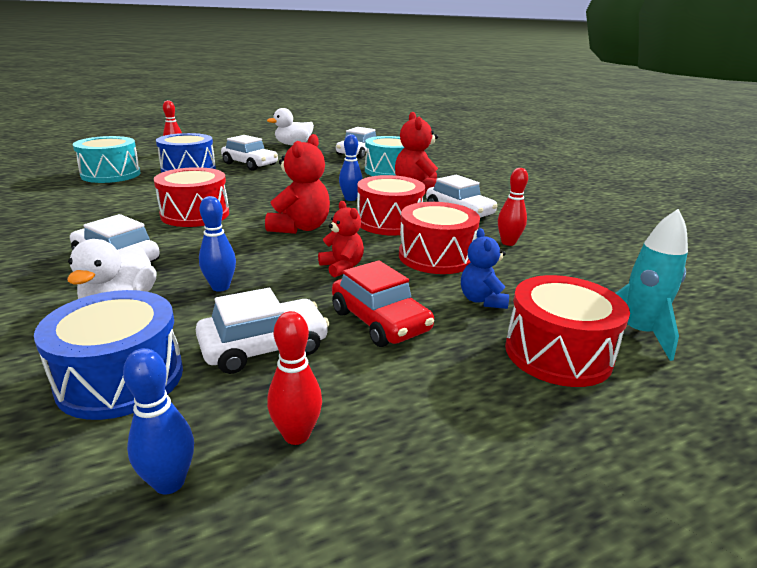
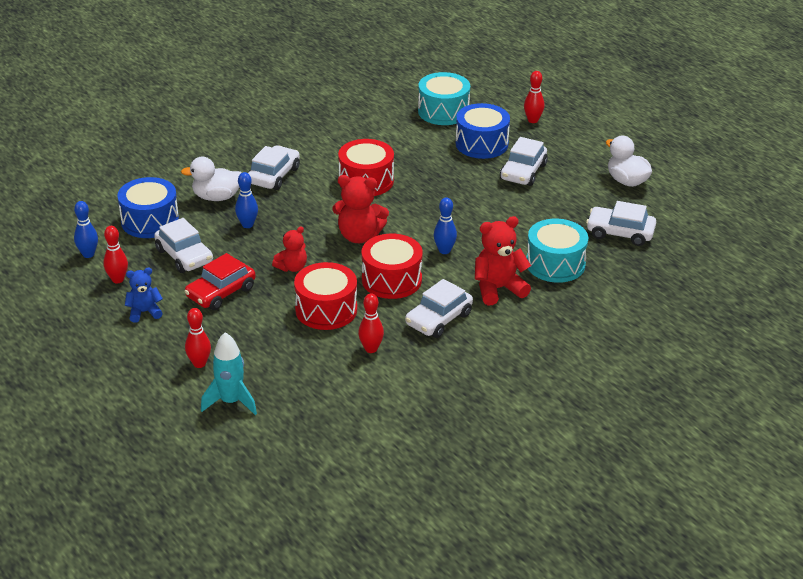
camera: 80 degrees right, 10 degrees up
(482, 300) = (259, 334): blue teddy bear -> blue teddy bear (144, 312)
(558, 353) = (199, 363): red drum -> red bowling pin

